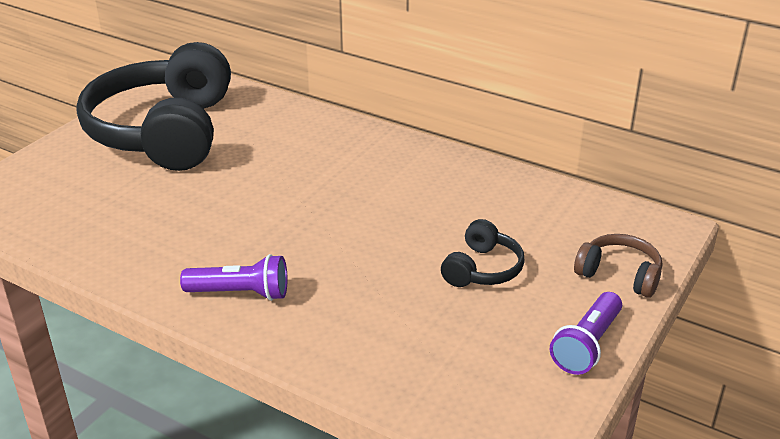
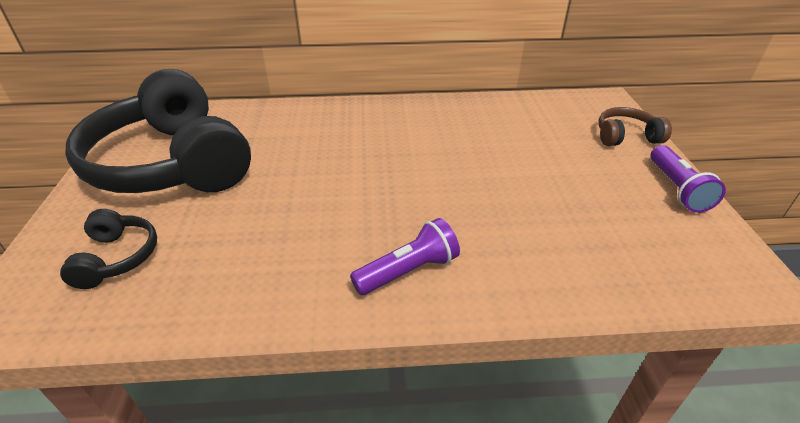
camera: 35 degrees left, 5 degrees up
(482, 269) = (550, 168): black headphones -> black headphones (117, 257)

